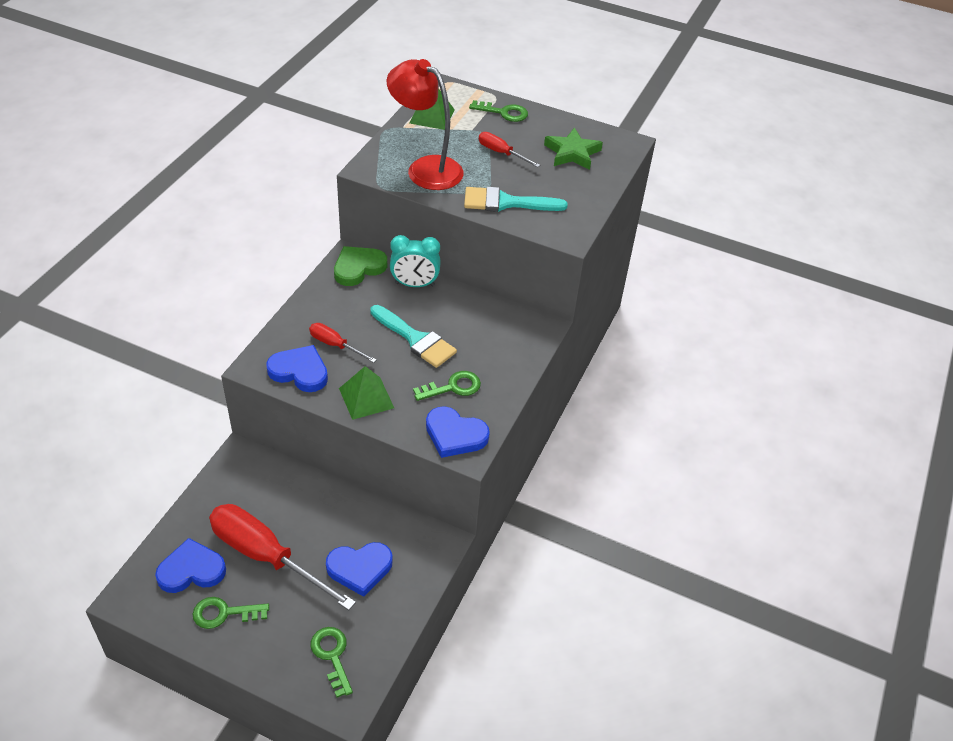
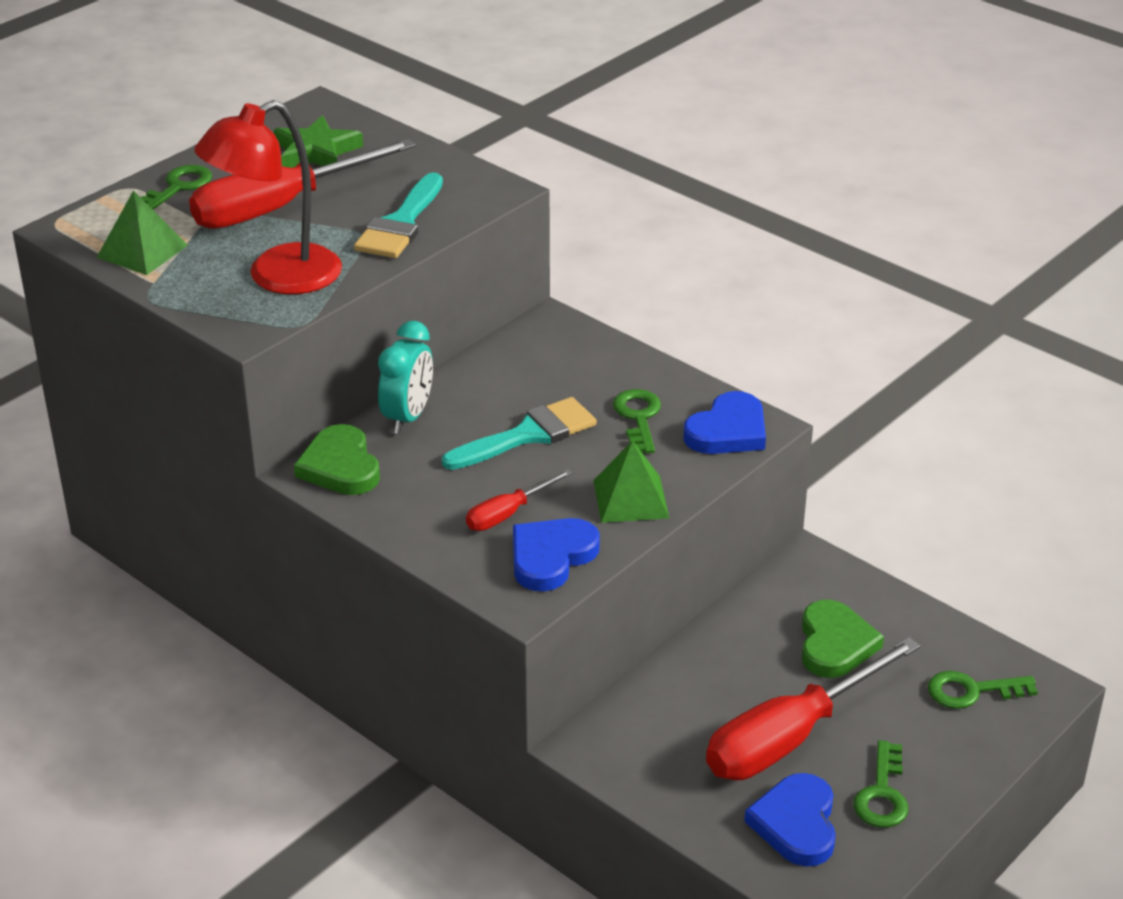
camera: 70 degrees left, 10 degrees down
(360, 568) = (835, 644): blue heart -> green heart
(501, 153) = (280, 207): red screwdriver -> red screwdriver, size x2.08

